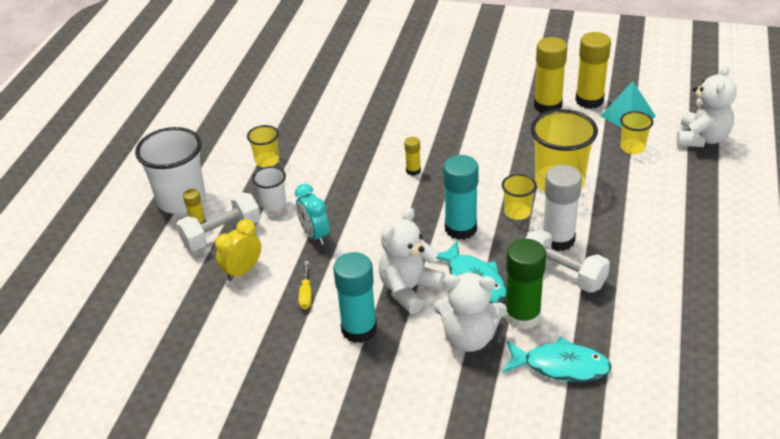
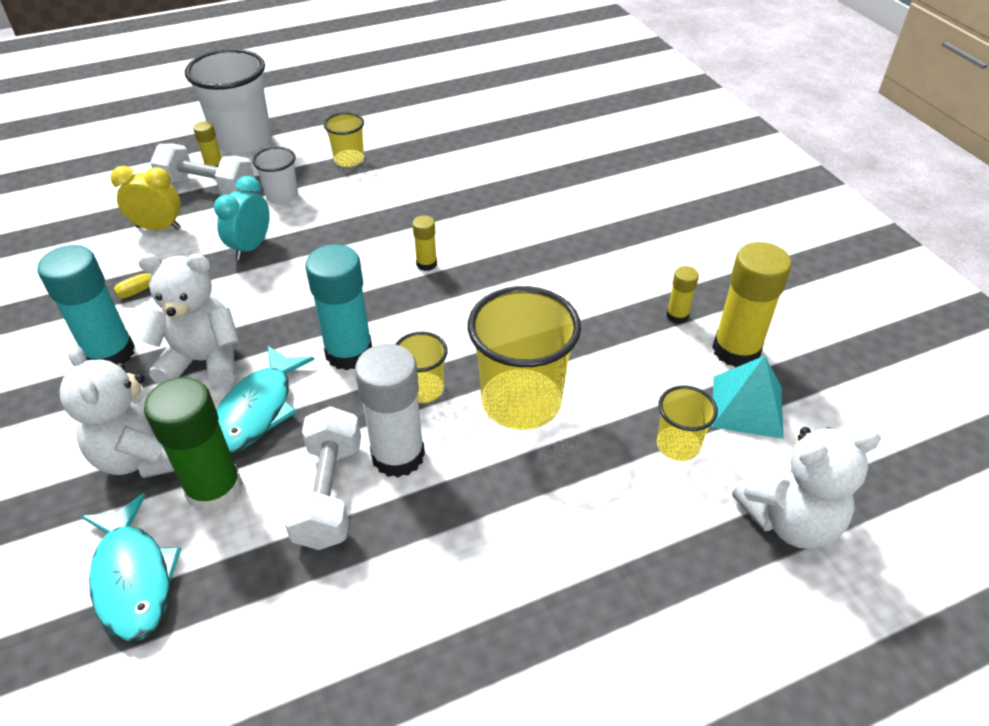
camera: 50 degrees right, 5 degrees up
(547, 105) = (677, 316): yellow glue stick -> yellow glue stick, size x0.49

